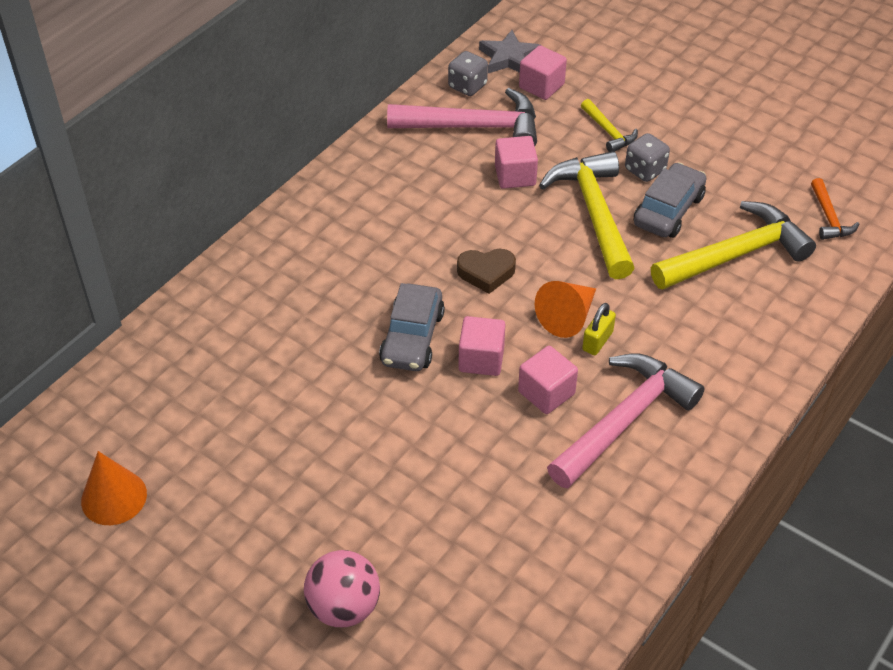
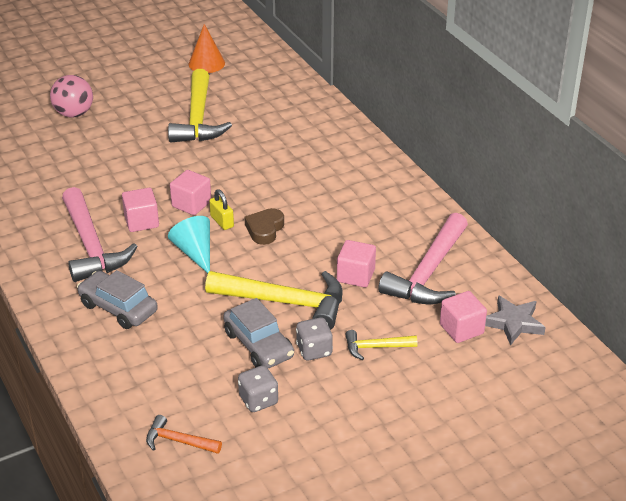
camera: 115 degrees right, 10 degrees down
(412, 338) = (232, 182): grey car -> grey car (118, 308)
(467, 86) = (485, 285): grey dice -> grey dice (258, 400)
(567, 317) = (195, 252): orange cone -> turquoise cone
(597, 341) = (163, 258): yellow padlock -> yellow padlock (222, 221)
(735, 255) = (184, 362): yellow hammer -> yellow hammer (198, 118)

